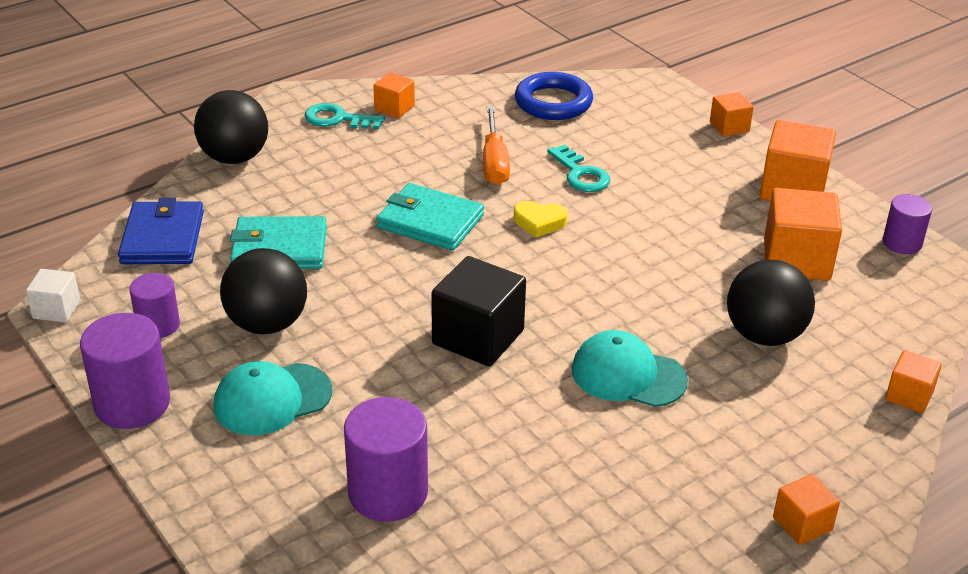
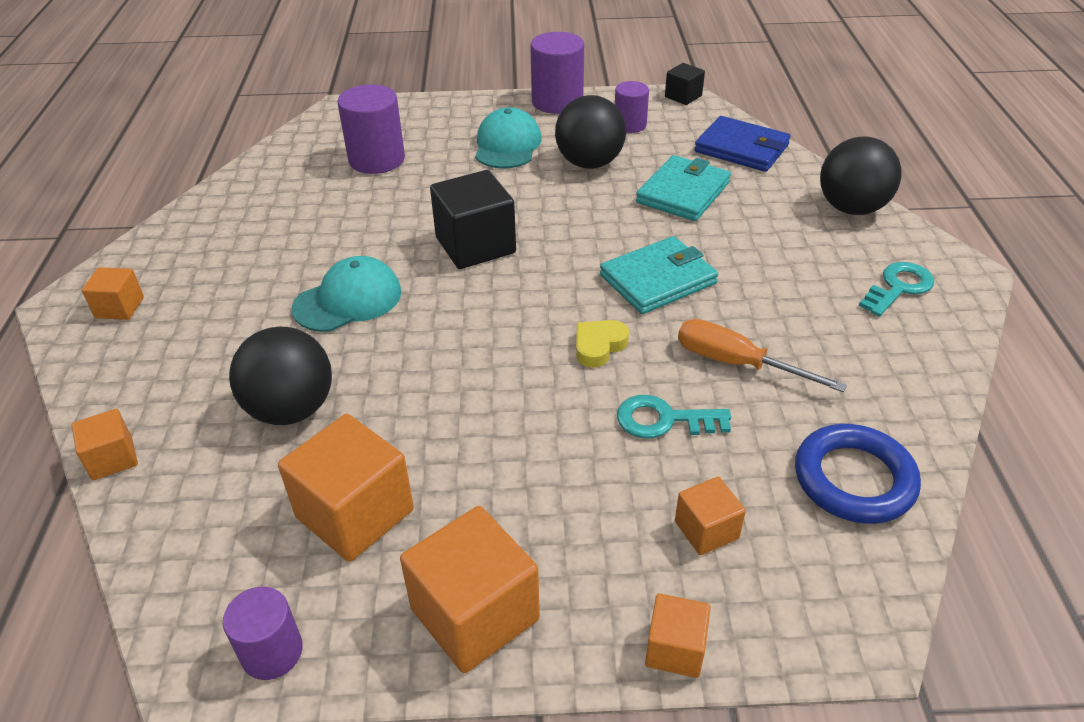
camera: 125 degrees right, 5 degrees up
(56, 309) = (683, 96): white cube -> black cube
(394, 108) = (905, 335): orange cube -> orange cube (706, 530)

